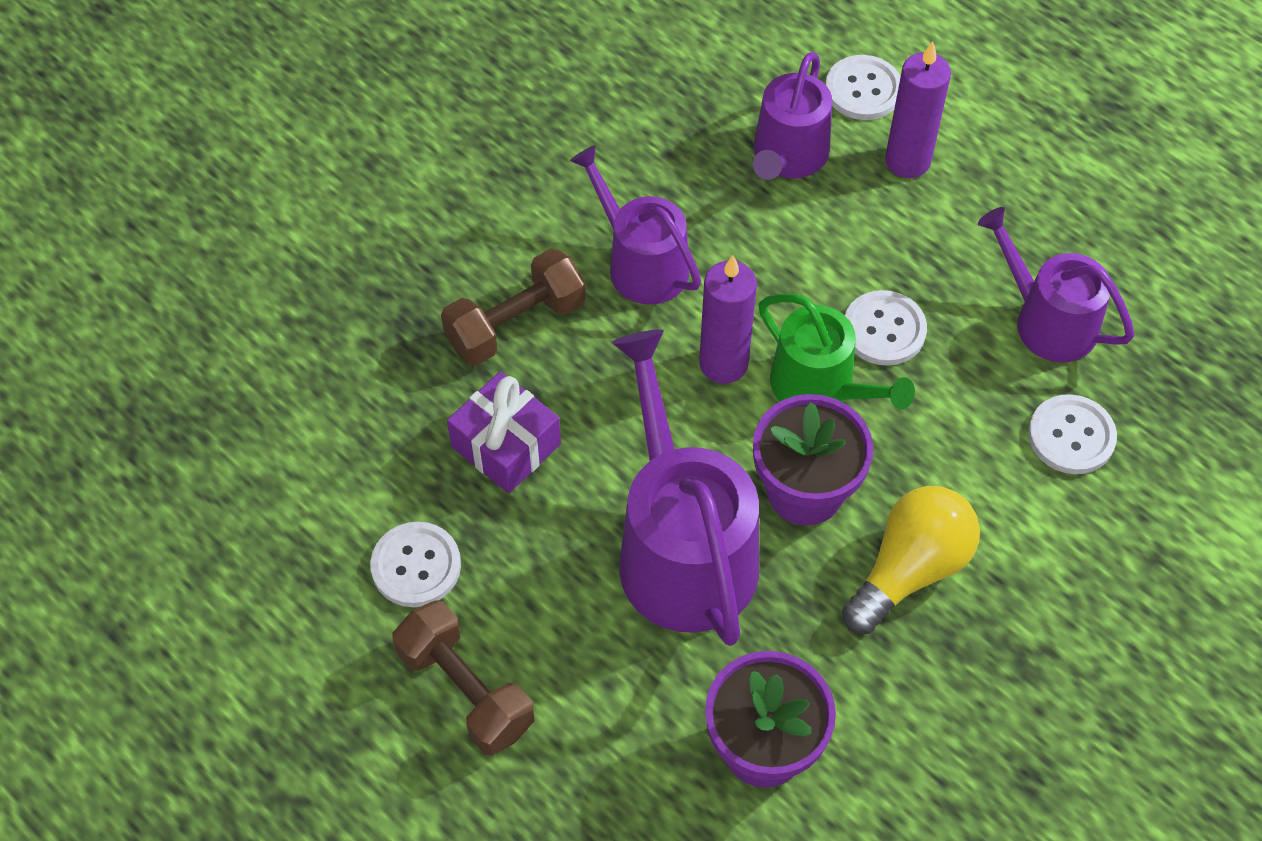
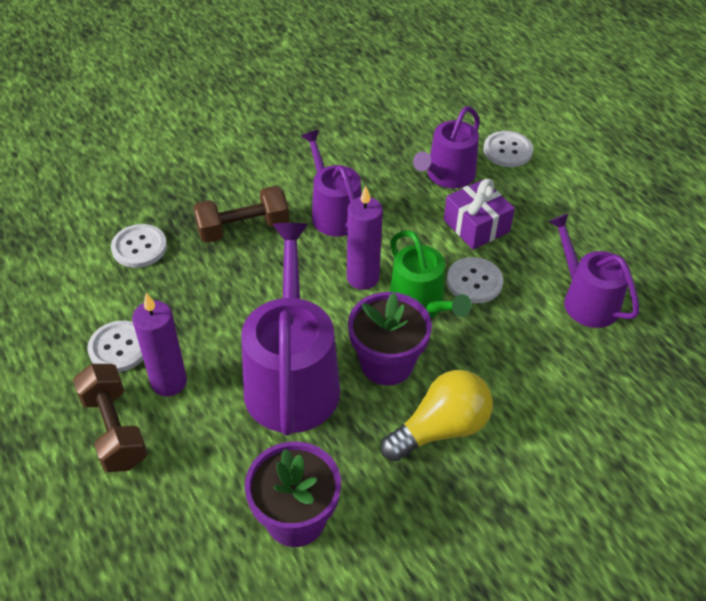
camera: 15 degrees right, 10 degrees down
(506, 445) = (207, 293): purple gift -> purple gift (476, 226)
(907, 161) = (522, 193): purple candle -> purple candle (169, 382)
(1071, 436) = (581, 372): white button -> white button (139, 247)

